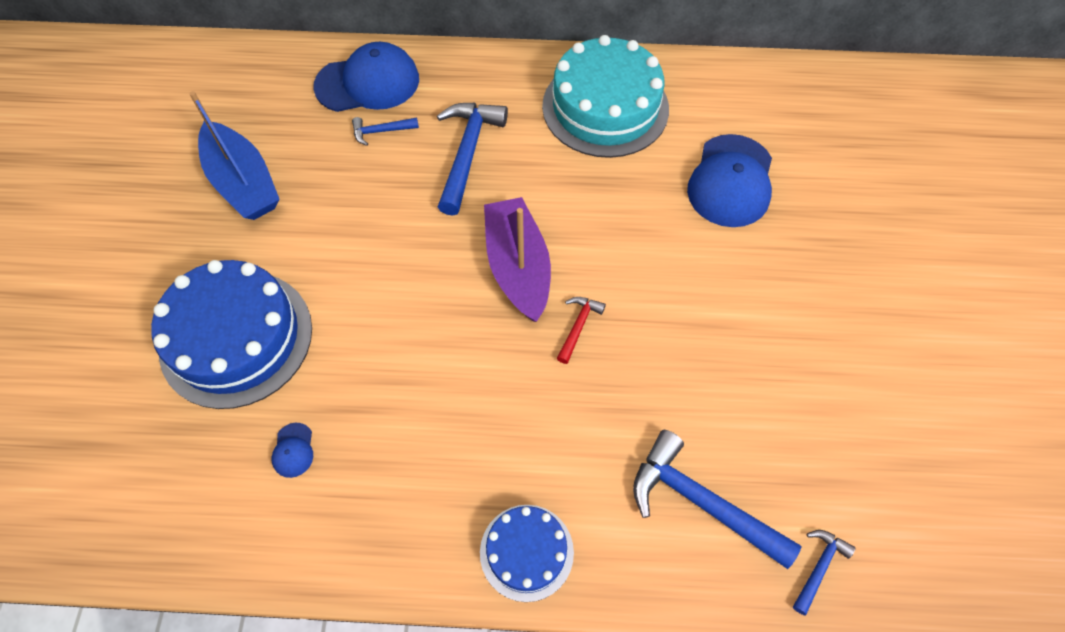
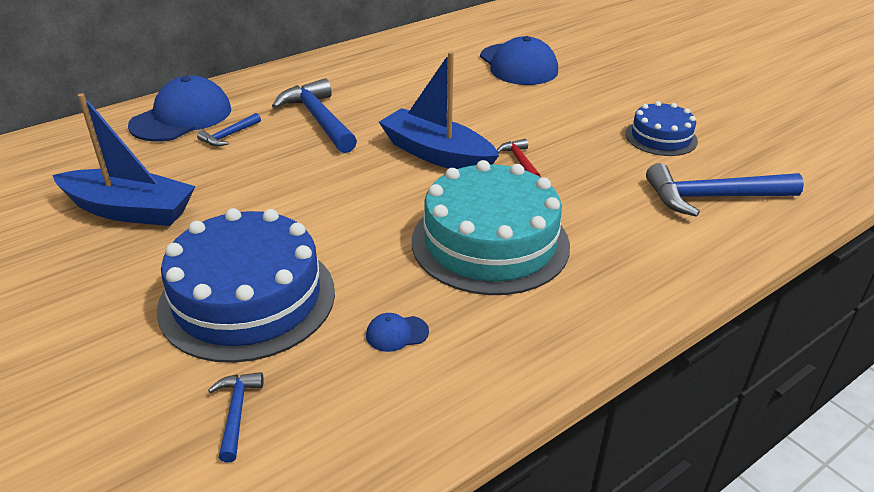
camera: 40 degrees left, 25 degrees down
(293, 450) = (396, 333): blue cap -> blue cap turned 120 degrees clockwise
(518, 267) = (437, 154): purple boat -> blue boat
(526, 552) = (652, 281): blue cake -> blue cake (661, 137)
(605, 107) = (391, 65): turquoise cake -> turquoise cake (490, 242)
(819, 567) = (811, 188): blue hammer -> blue hammer (236, 412)

